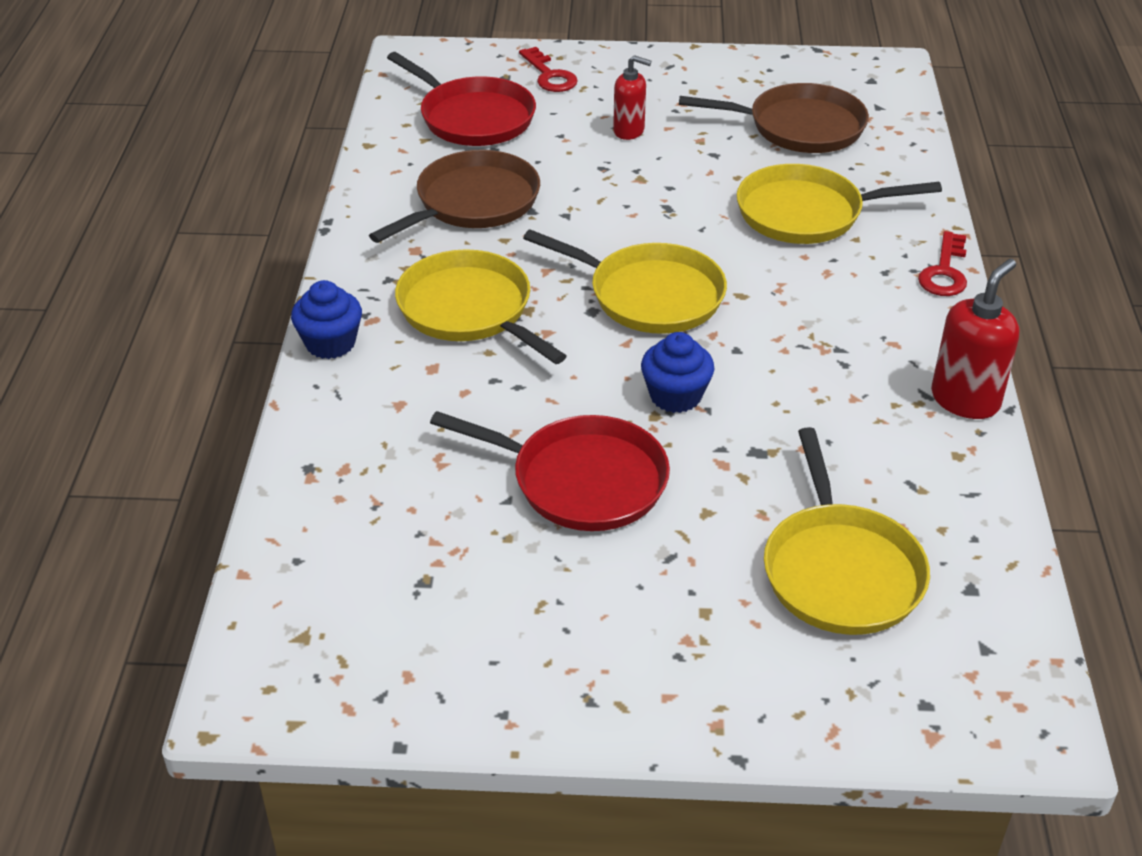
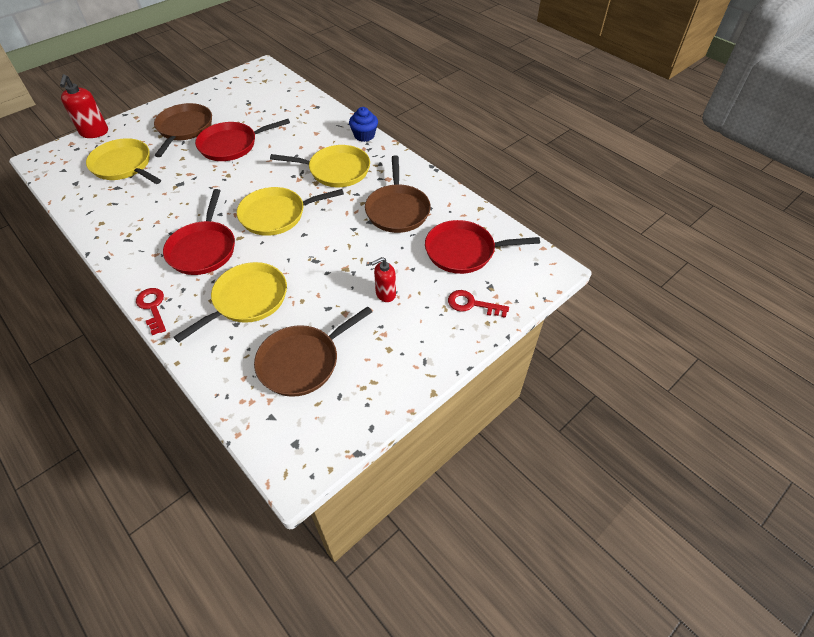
camera: 135 degrees right, 10 degrees up
(635, 597) = (184, 128): none -> brown pan
(675, 396) = (227, 185): blue cupcake -> none
(811, 309) = (203, 249): none -> red pan
(965, 400) = (109, 246): red soap dispenser -> red soap dispenser (94, 132)

